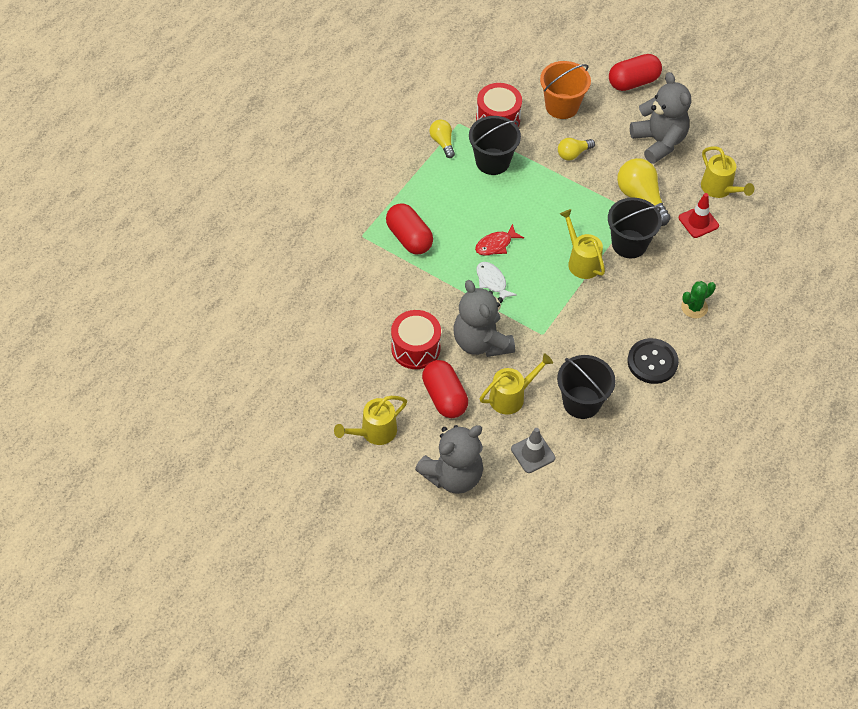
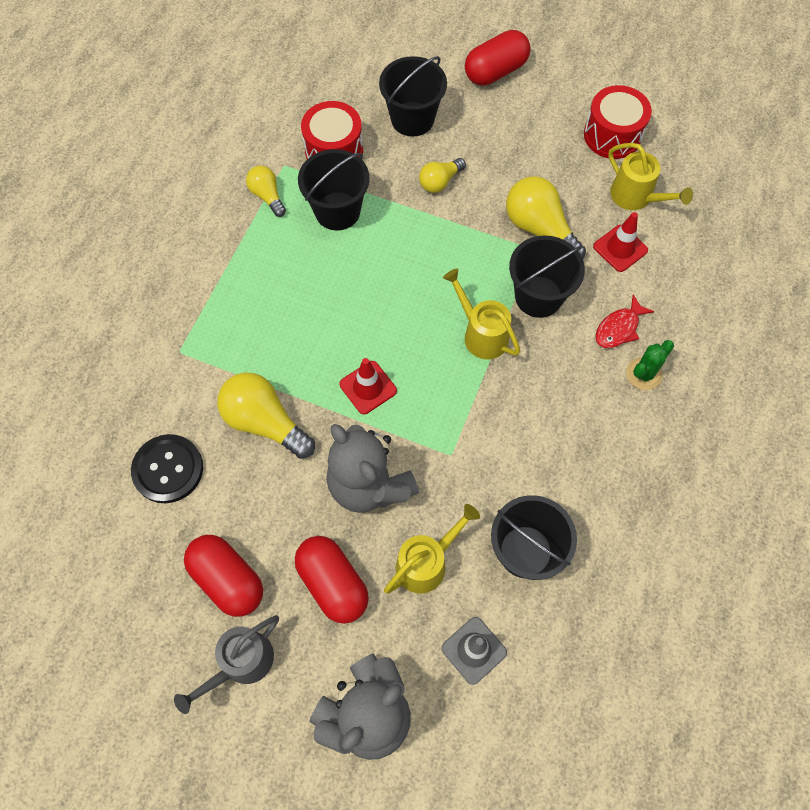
camera: 10 degrees left, 10 degrees up
(374, 432) = (241, 664): yellow watering can -> grey watering can
(409, 238) = (244, 343): red capsule -> red capsule (228, 579)
(415, 291) = (265, 422): none -> yellow light bulb
(415, 348) = (280, 512): red drum -> red drum (612, 135)
(492, 282) = (368, 387): white fish -> red traffic cone
(496, 245) = (363, 331): red fish -> red fish (619, 328)
(562, 106) = (412, 119): orange bucket -> black bucket
(652, 362) = (607, 468): black button -> black button (168, 469)
(659, 142) = (545, 146): grey teddy bear -> none

